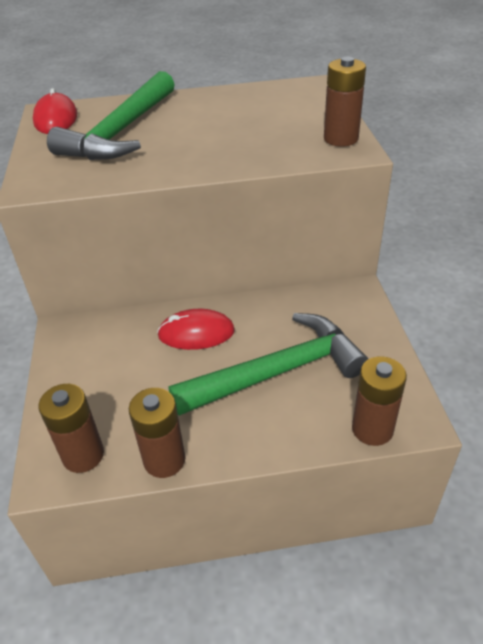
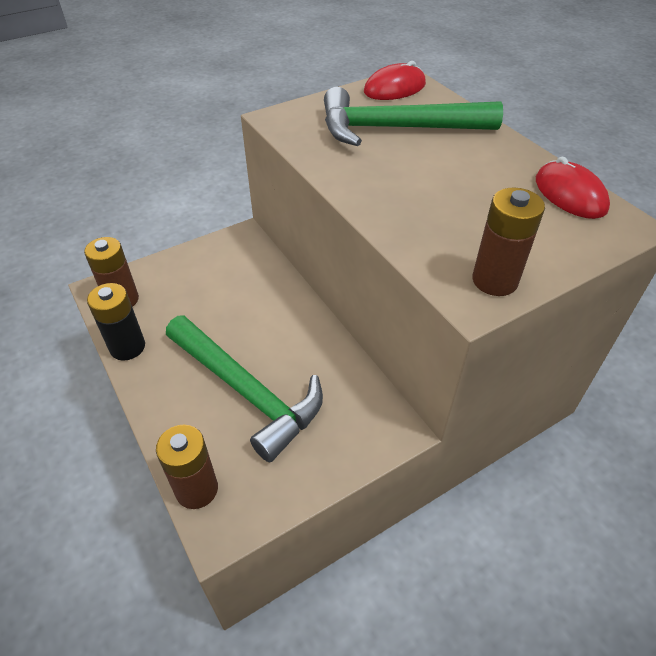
camera: 65 degrees right, 5 degrees up
(164, 460) = (127, 347): brown battery -> black battery
(196, 333) = (274, 317): red mouse -> red mouse (570, 194)

